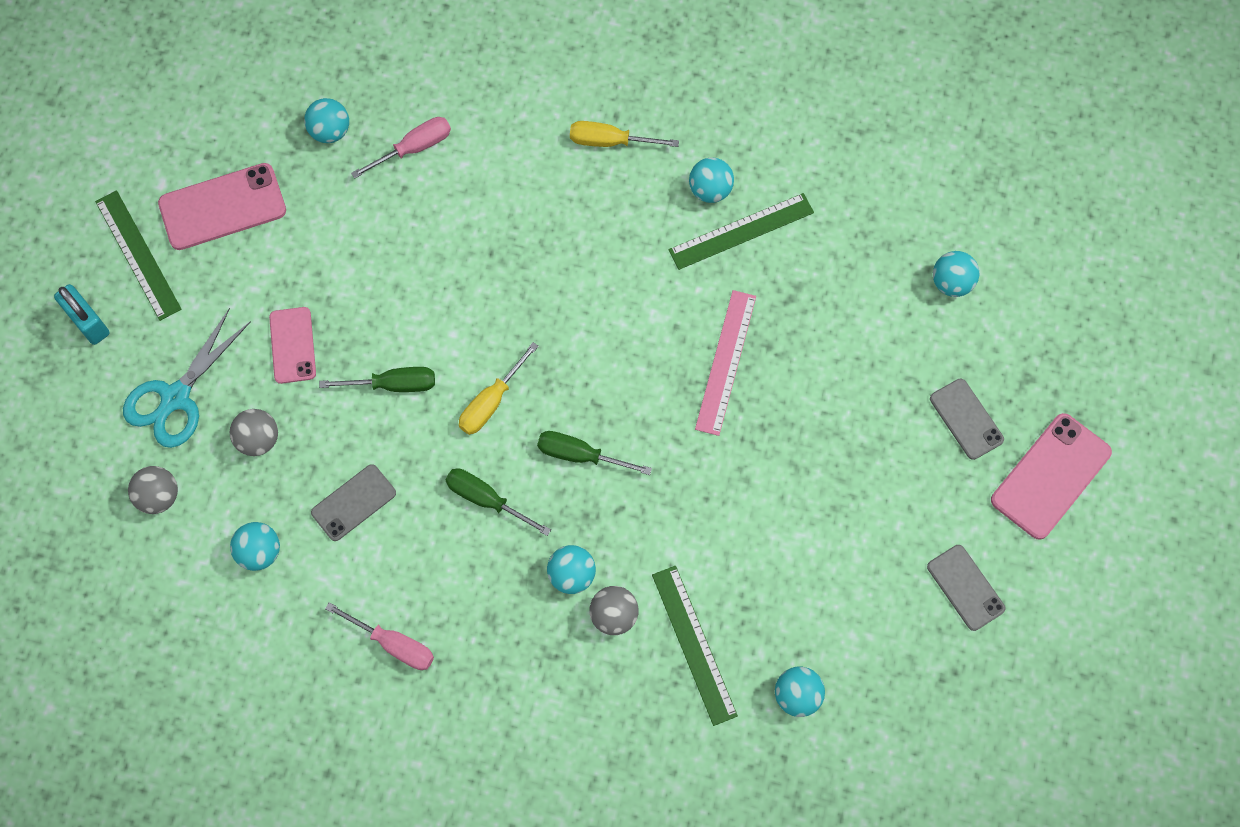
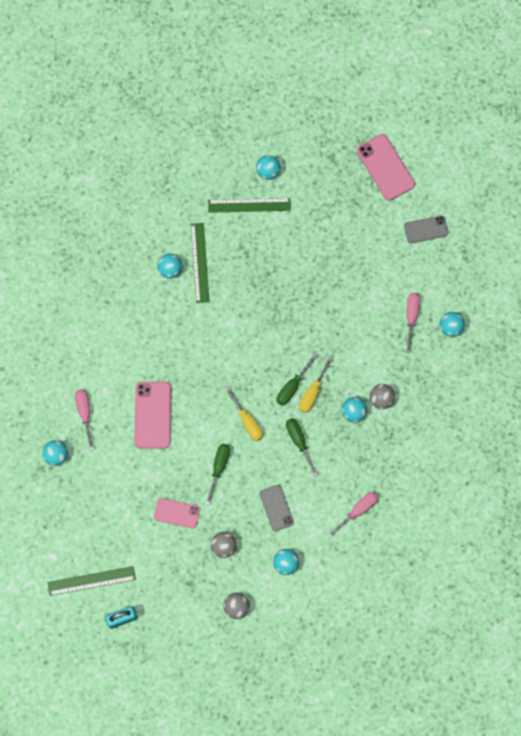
camera: 70 degrees left, 5 degrees up
(176, 397) = (183, 583): turquoise scissors -> none
(222, 207) = (80, 527): pink phone -> pink phone (152, 415)
(485, 499) = (298, 441): green screwdriver -> green screwdriver turned 105 degrees clockwise
(609, 141) = (121, 310): yellow screwdriver -> yellow screwdriver (312, 393)
(694, 644) = (409, 366): green ruler -> green ruler (249, 205)
(725, 362) = (269, 297): pink ruler -> none
(789, 617) = (411, 316): none -> pink screwdriver
(966, 419) = (342, 194): grey phone -> none

